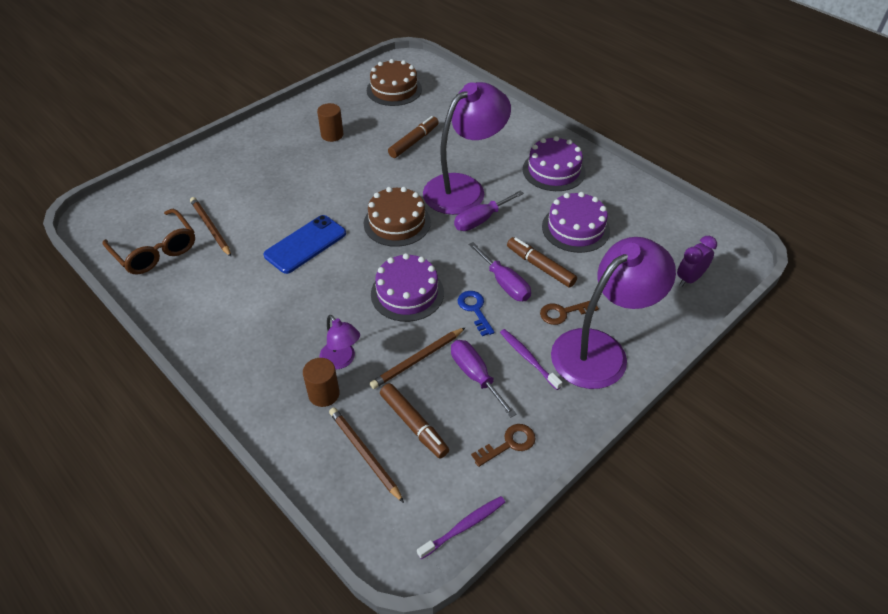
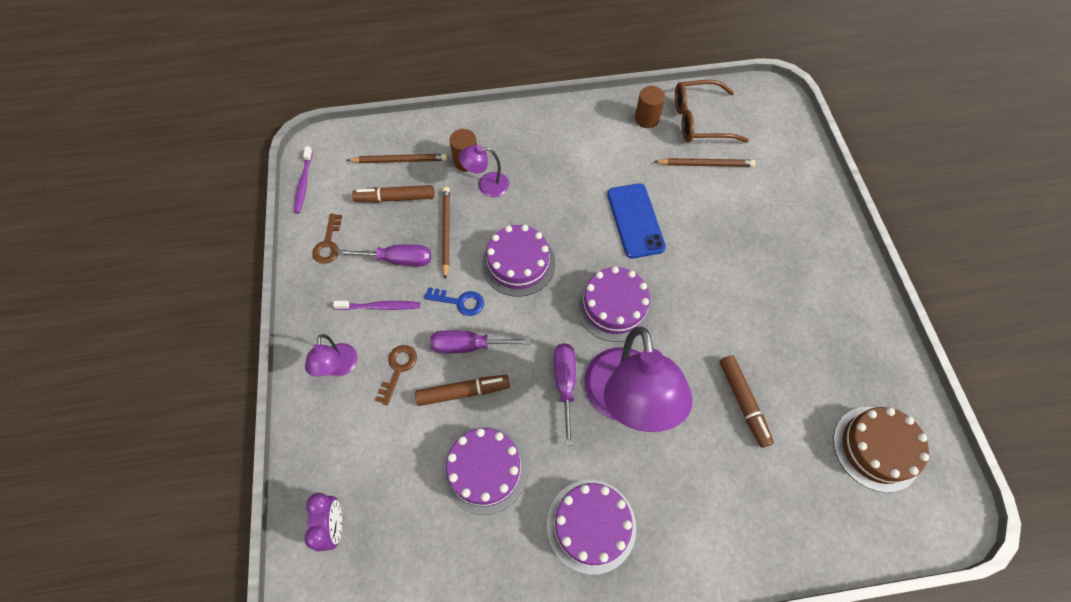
camera: 125 degrees right, 15 degrees up
(332, 135) = (804, 325): brown cylinder -> brown cylinder (646, 119)
(397, 223) = (614, 306): brown cake -> purple cake
(600, 350) = (339, 367): purple lamp -> purple lamp, size x0.47

